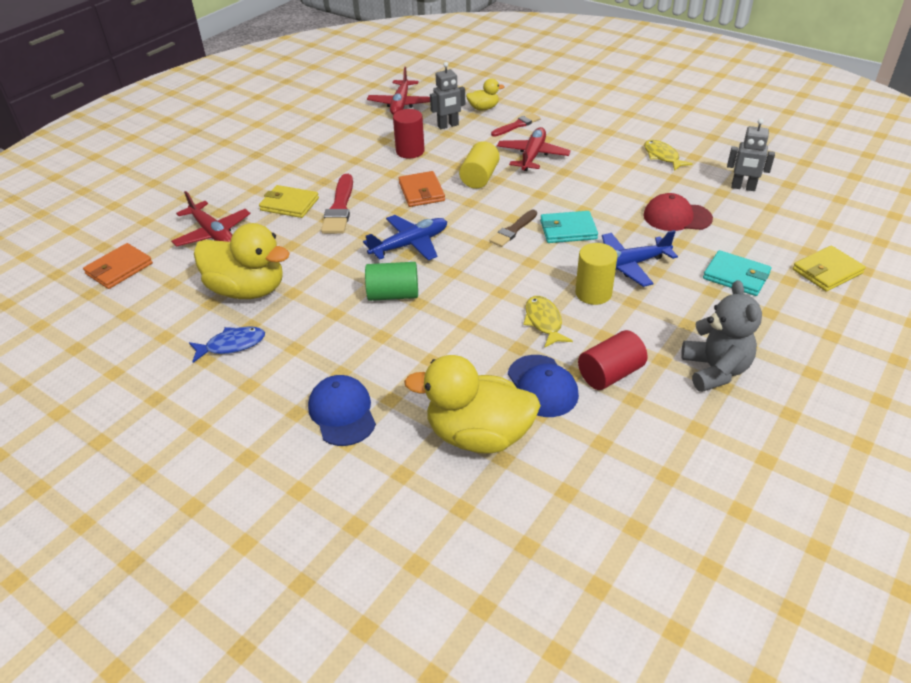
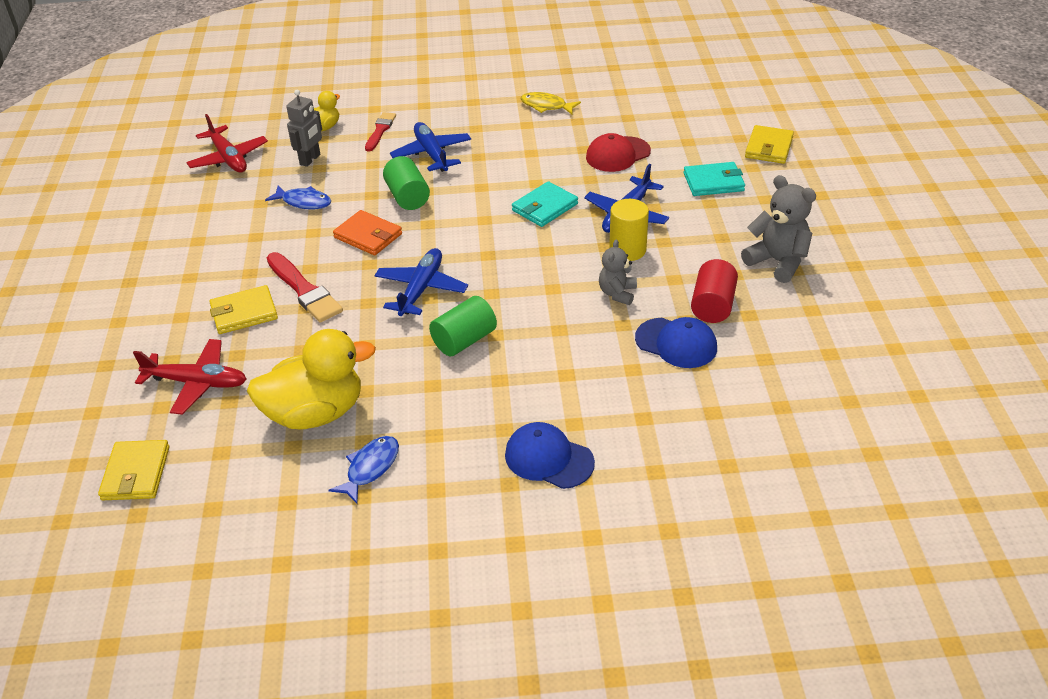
camera: 40 degrees left, 0 degrees up
(119, 269) = (136, 473): orange wallet -> yellow wallet
(410, 151) = (304, 202): red cylinder -> blue fish
(478, 435) = (675, 407): yellow duck -> none
(479, 178) = (407, 197): yellow cylinder -> green cylinder
(513, 230) = (498, 230): brown brush -> none
(532, 156) = (432, 154): red plane -> blue plane
(544, 322) = (617, 293): yellow fish -> grey teddy bear
(743, 187) = (639, 106): grey robot -> none

